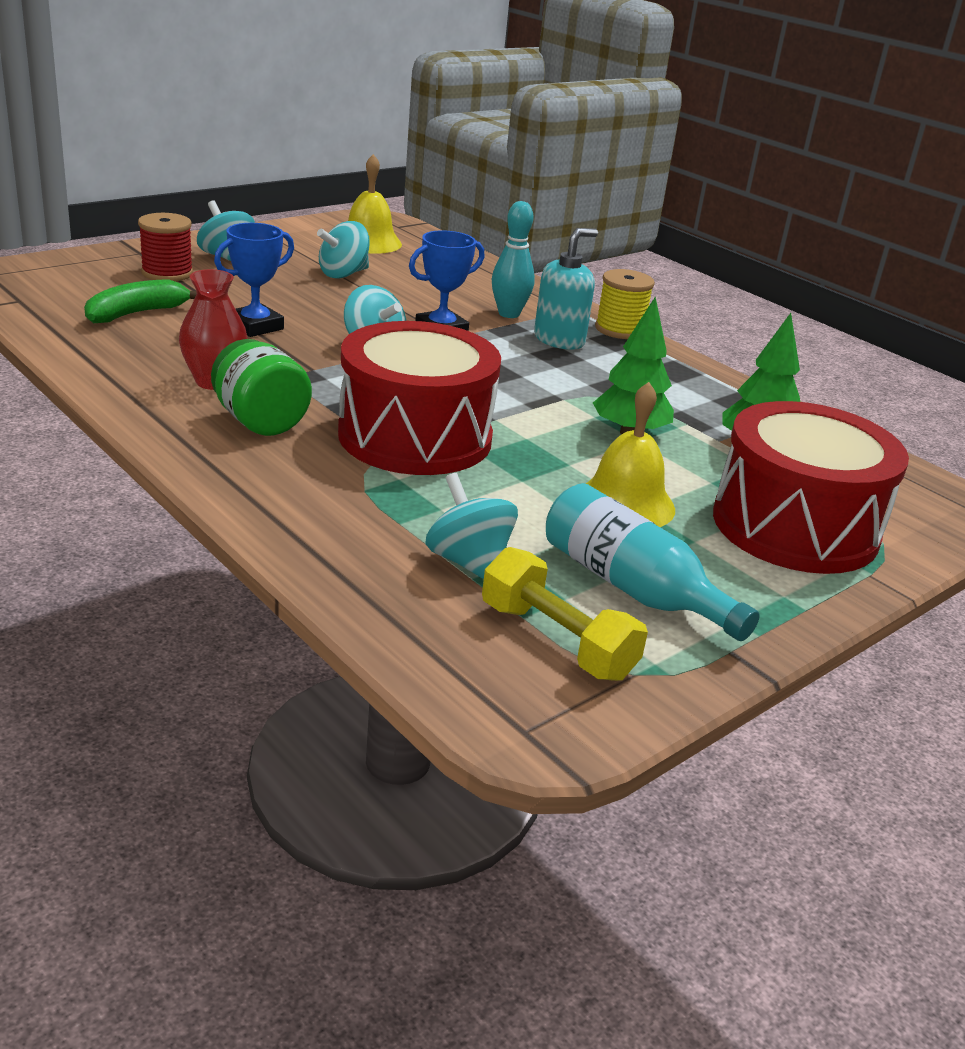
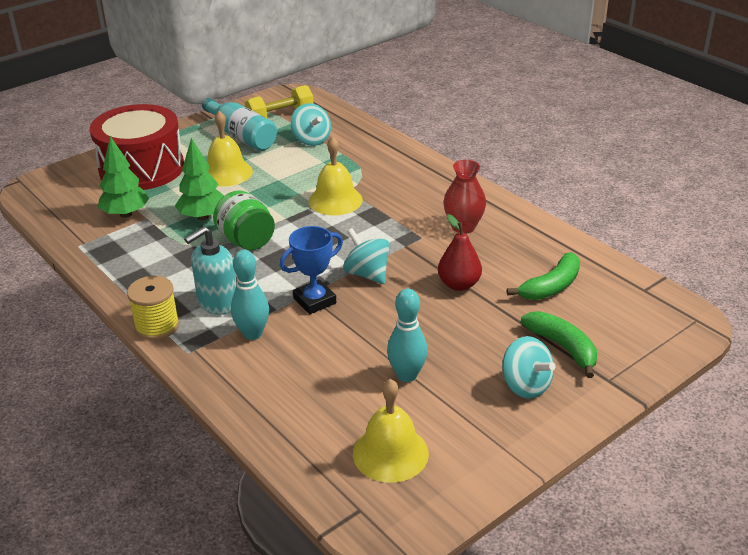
camera: 175 degrees left, 5 degrees up
(167, 273) = (563, 347): red spool -> green banana
(255, 326) = (459, 284): blue trophy -> red pear
(260, 422) = (424, 201): green jar -> green jar (246, 241)
(343, 274) = (407, 375): turquoise spinning top -> turquoise bowling pin
(415, 437) = (335, 200): red drum -> yellow bell
(557, 640) = (280, 116): yellow dumbbell -> yellow dumbbell turned 75 degrees counterclockwise

